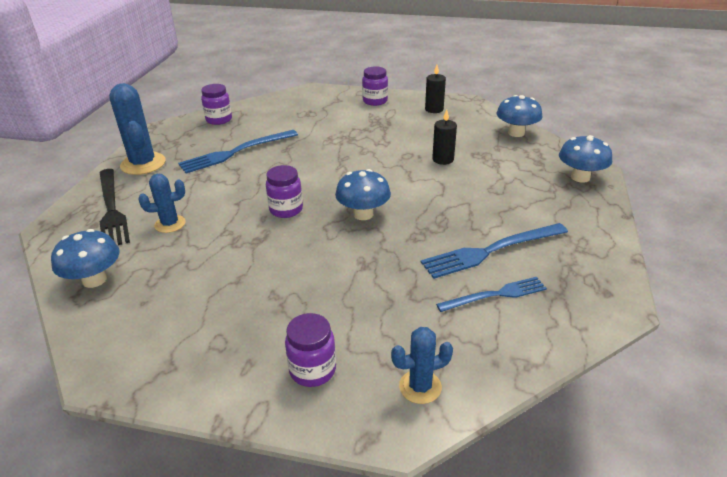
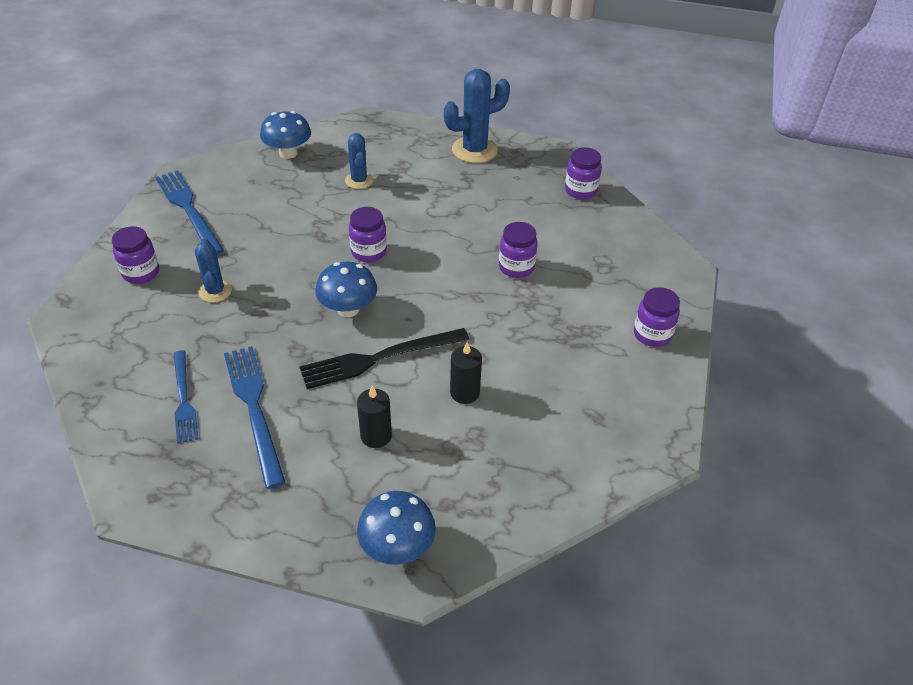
camera: 90 degrees right, 10 degrees up
(111, 209) = (391, 144): black fork -> black fork (379, 358)
(236, 152) = (496, 210): blue fork -> blue fork (188, 209)
(309, 143) = (516, 267): none -> purple jar
(420, 387) = (97, 332): blue cactus -> blue cactus (215, 291)
(434, 109) = (627, 402): black candle -> black candle (376, 436)
(516, 133) = (544, 496): blue mushroom -> none

